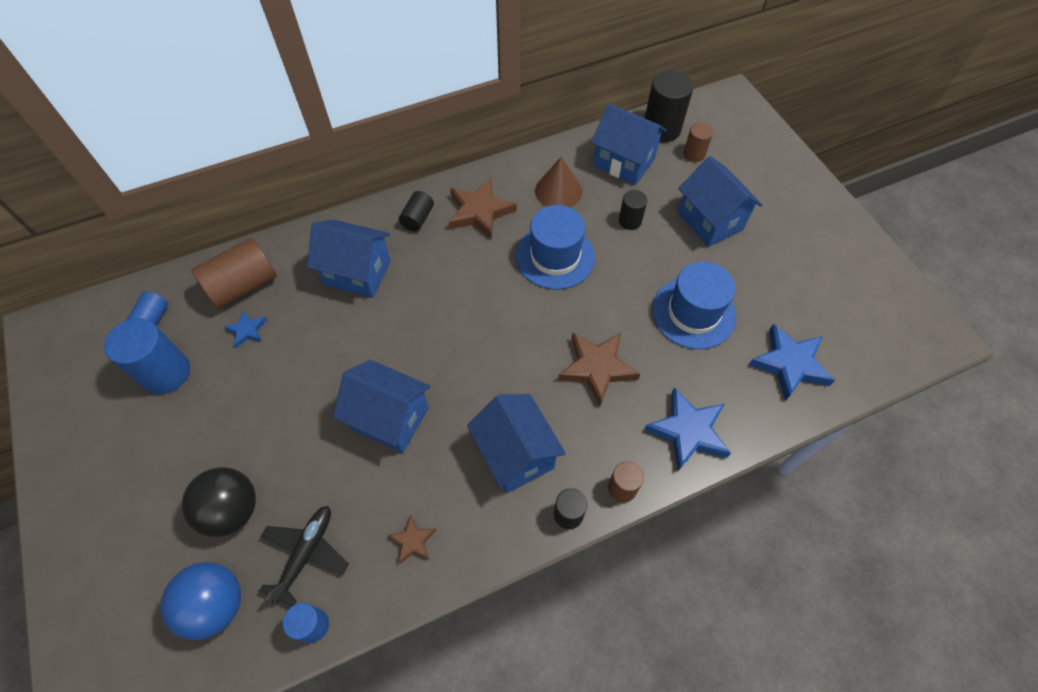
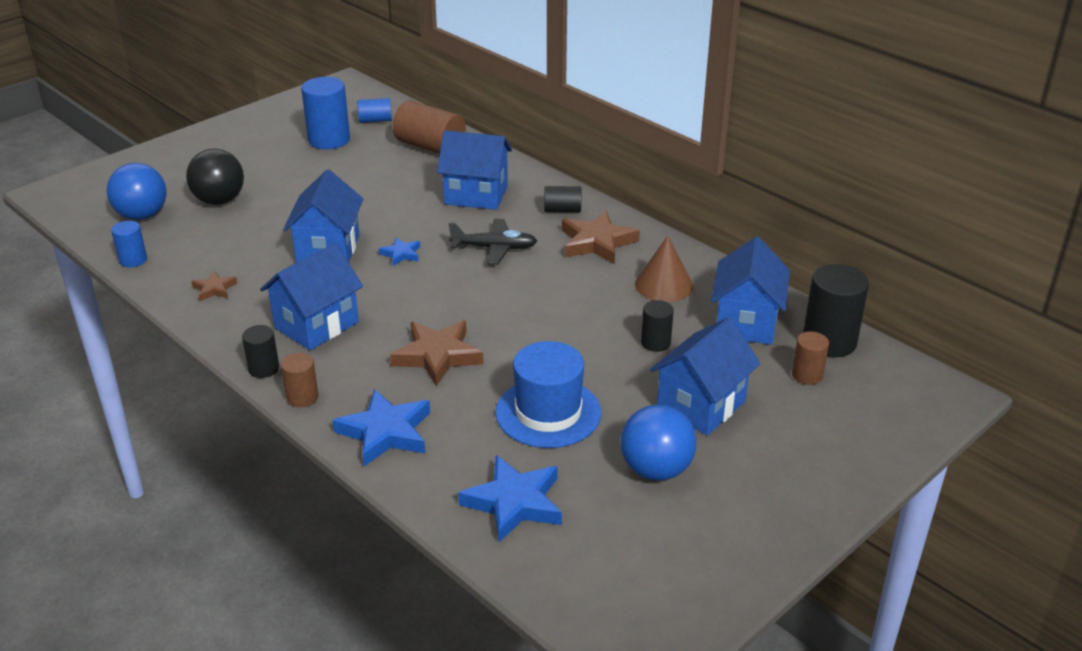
camera: 70 degrees right, 25 degrees down
(247, 330) = (386, 161): blue star -> blue star (401, 254)
(306, 553) = (191, 241): black plane -> black plane (494, 248)
(357, 273) = (476, 195): blue house -> blue house turned 75 degrees counterclockwise
(555, 256) = (568, 301): blue hat -> none
(772, 270) = (656, 470): none -> blue ball

